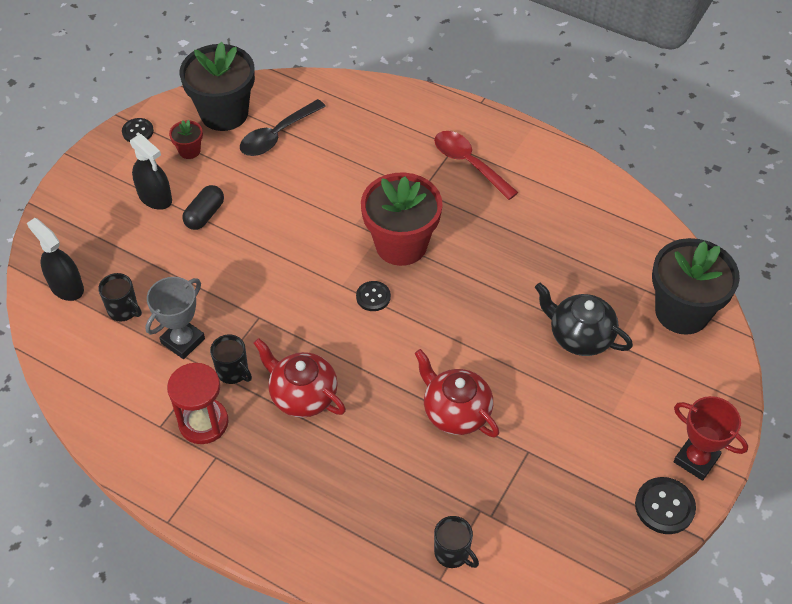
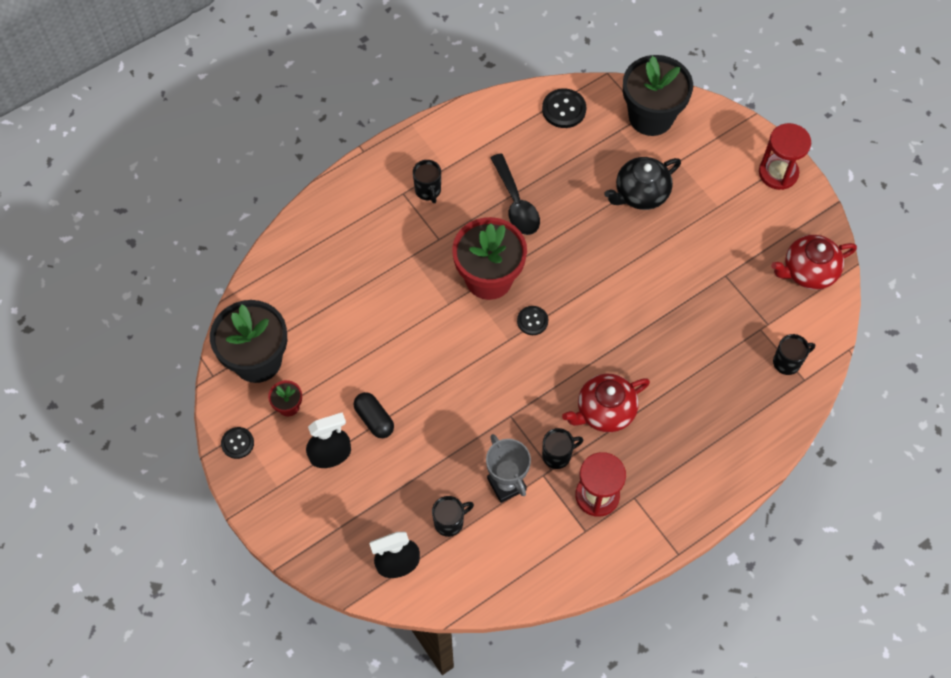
camera: 65 degrees left, 10 degrees up
(277, 135) = (311, 326): black spoon -> black spoon (516, 203)
(455, 411) = (669, 308): red teapot -> red teapot (808, 271)
(469, 163) = (428, 191): red spoon -> black mug
(664, 506) = (806, 211): black button -> black button (564, 109)
(696, 459) = (778, 173): red trophy -> red hourglass

